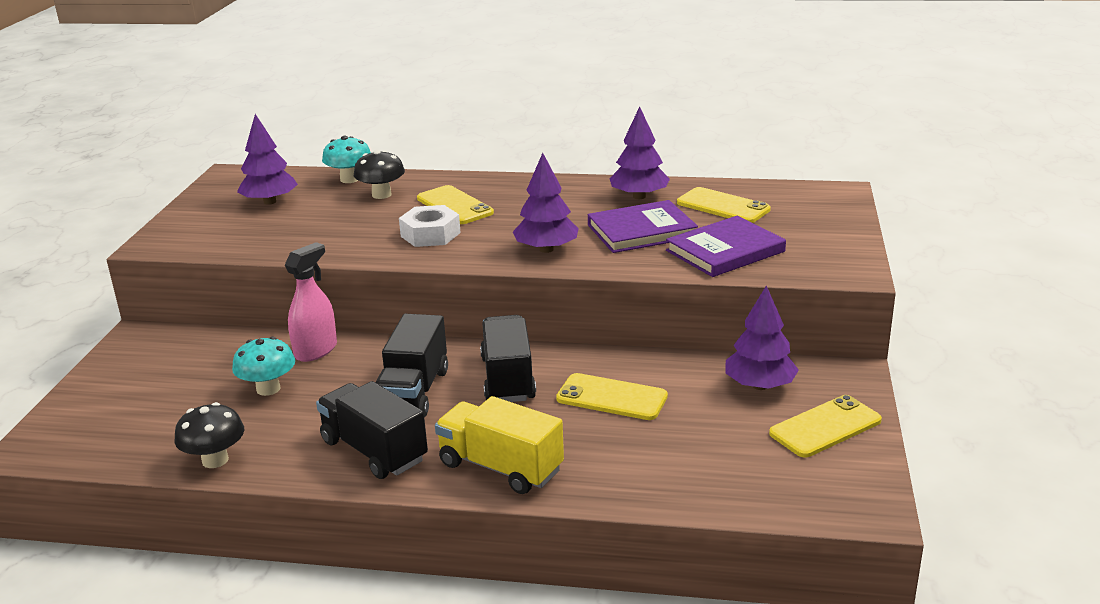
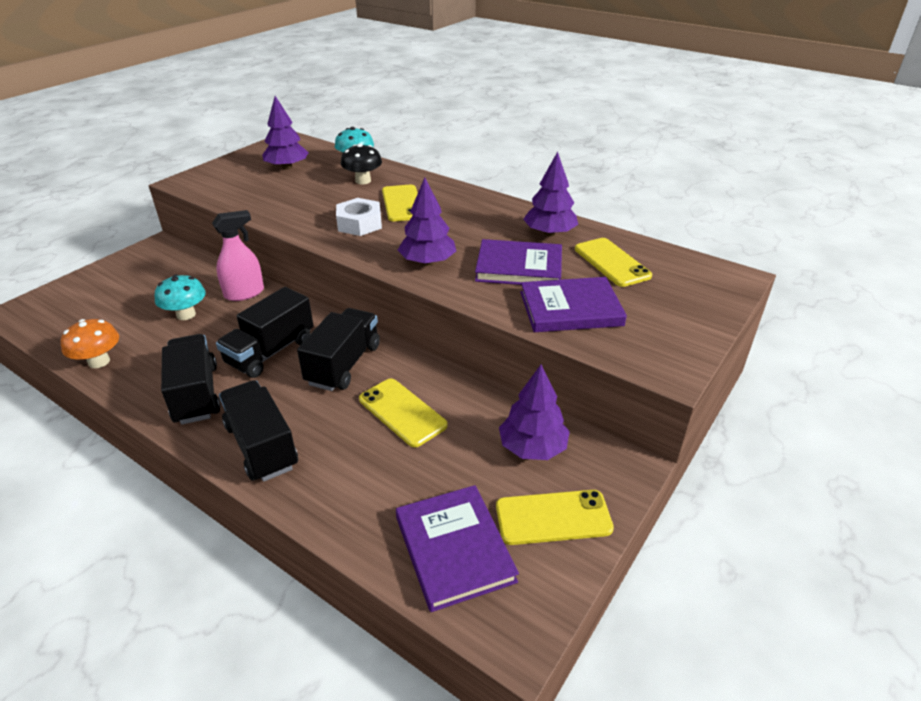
camera: 25 degrees right, 10 degrees up
(215, 460) = (99, 361): black mushroom -> orange mushroom
(500, 467) = (262, 446): yellow truck -> black truck
(766, 475) = (454, 549): none -> purple book

